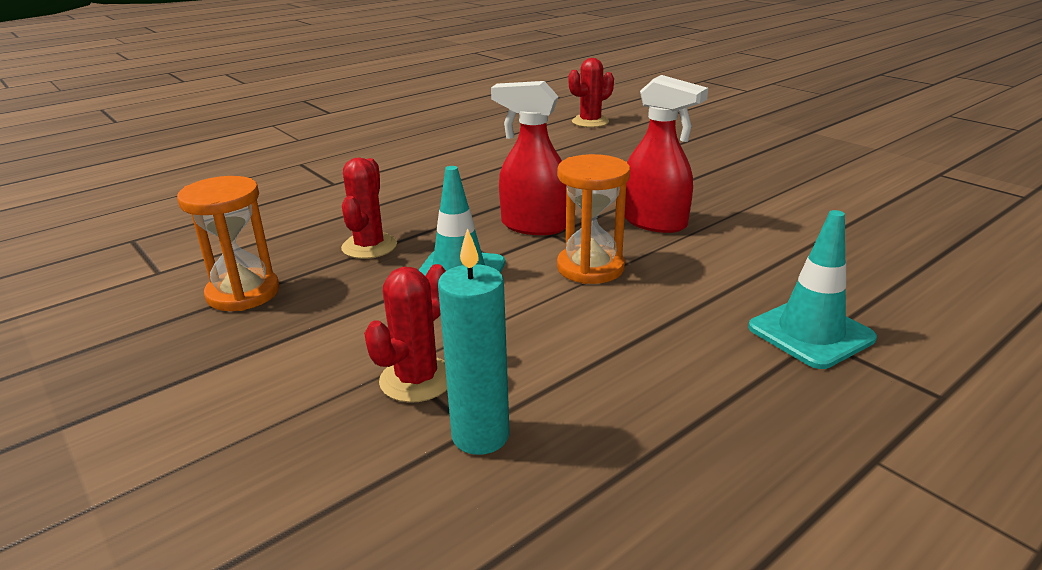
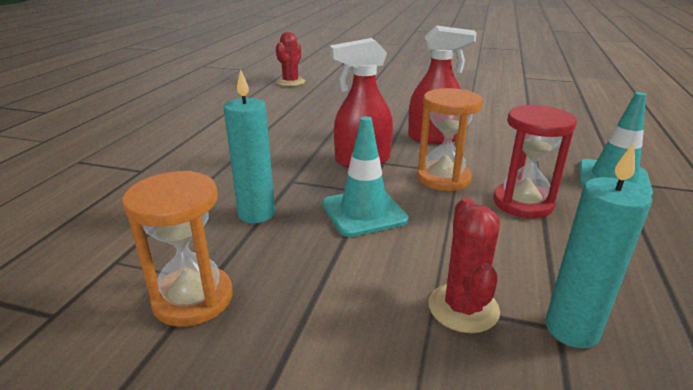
camera: 35 degrees left, 0 degrees up
(369, 246) = (256, 214): red cactus -> turquoise candle
(636, 319) = (523, 203): none -> red hourglass

